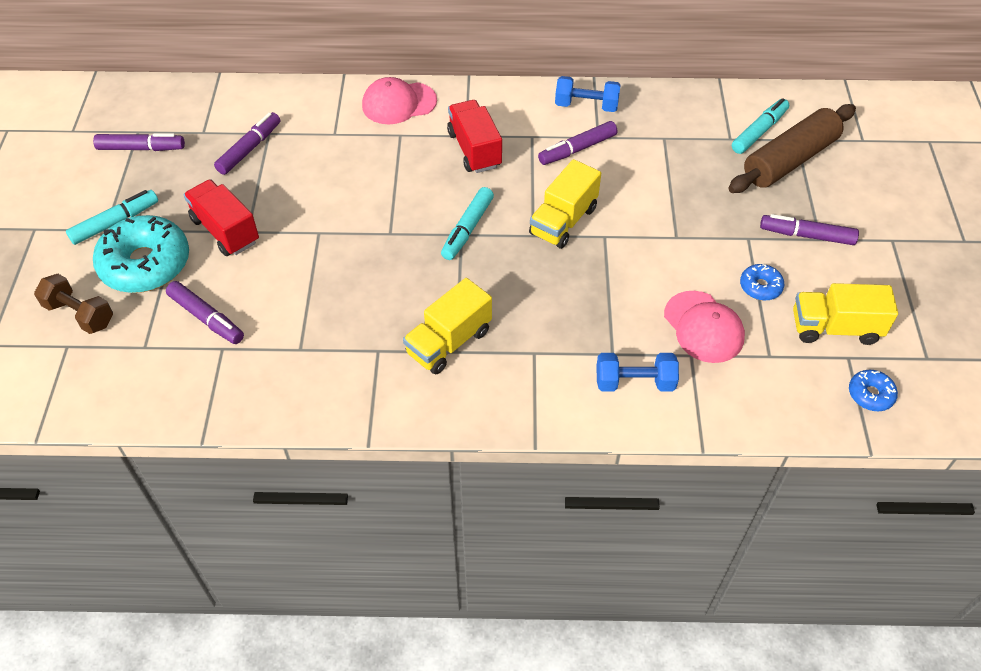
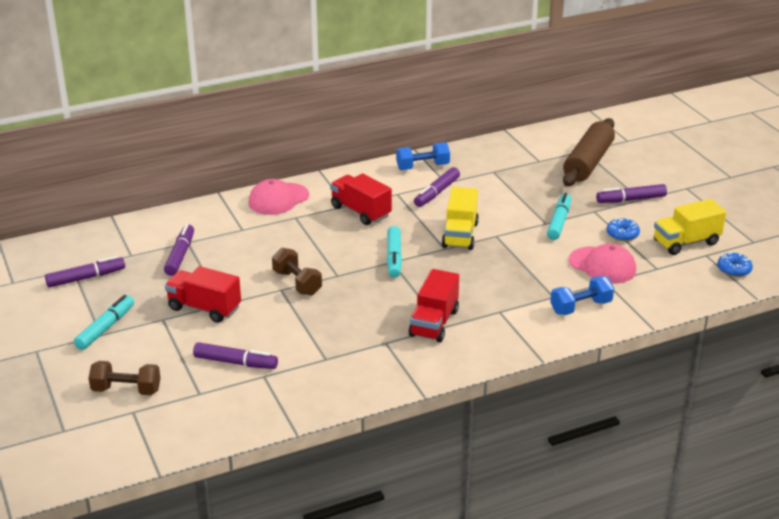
camera: 25 degrees left, 20 degrees down
(145, 264) = (155, 345): turquoise donut -> none
(341, 229) = (297, 283): none -> brown dumbbell
(449, 342) = (434, 323): yellow truck -> red truck
(759, 131) = (555, 152): turquoise marker -> turquoise marker (559, 222)

